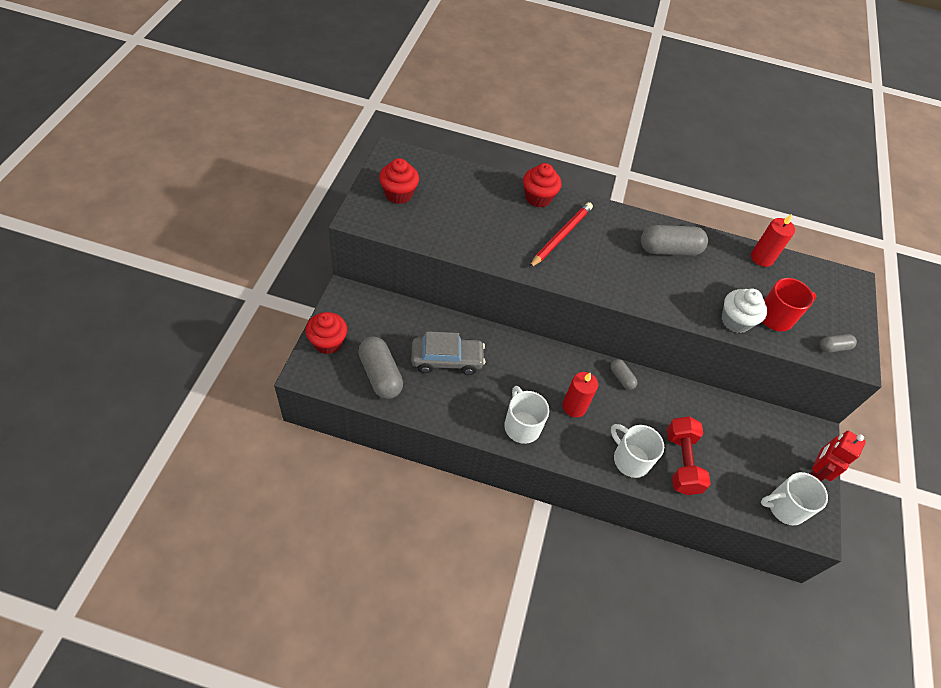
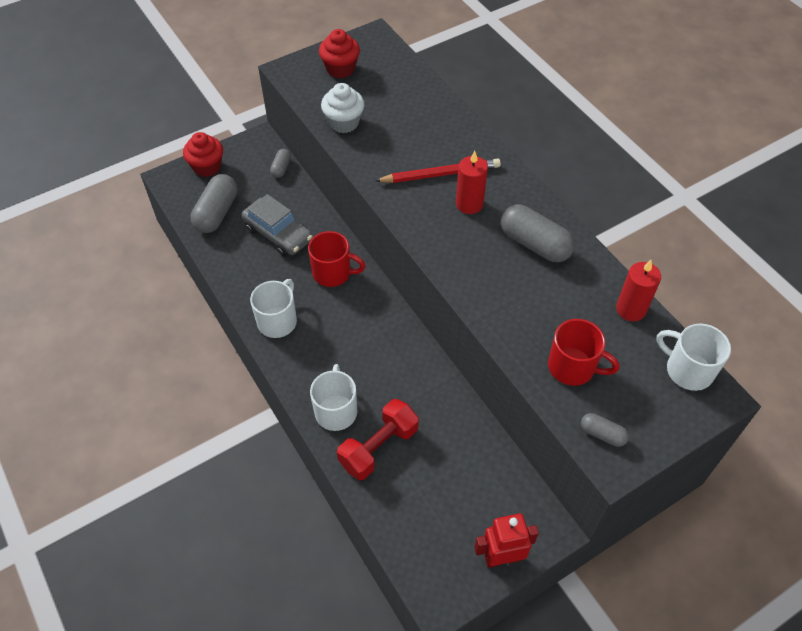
camera: 50 degrees right, 0 degrees up
(518, 362) = (333, 273): none -> red mug
(538, 198) = (459, 133): red cupcake -> none
(574, 407) = (338, 337): red candle -> red candle (469, 204)
(621, 378) = (409, 345): grey capsule -> grey capsule (281, 168)
(735, 321) = (521, 342): white cupcake -> white cupcake (344, 123)
(785, 507) = (431, 558): white mug -> white mug (687, 370)

